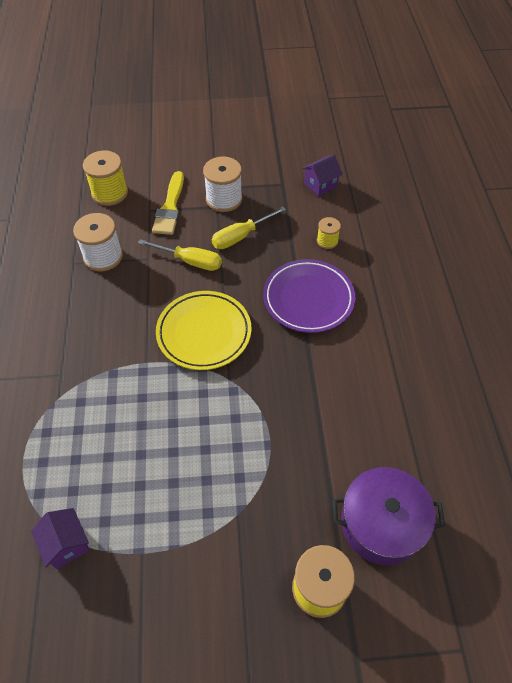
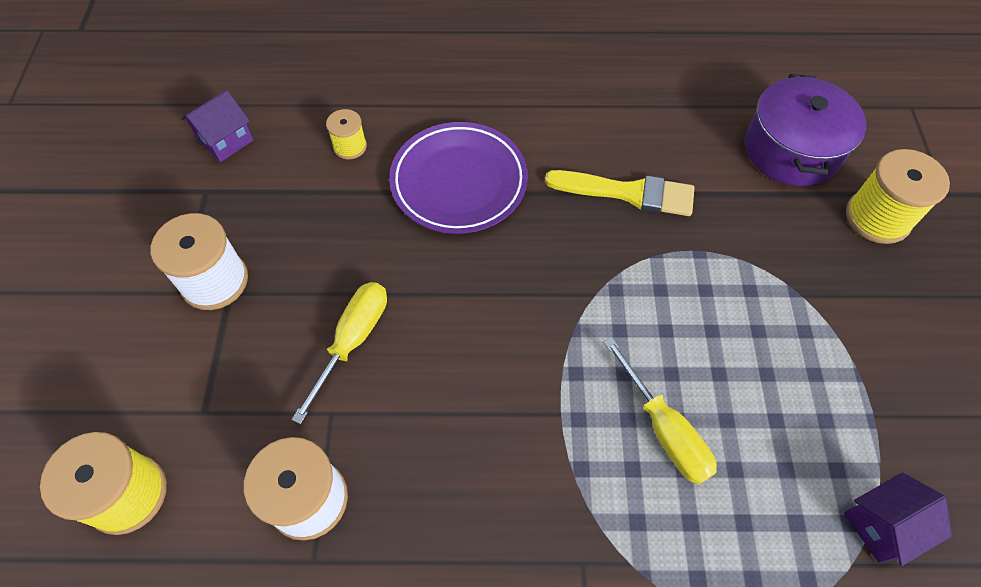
camera: 85 degrees left, 5 degrees up
(170, 207) = (207, 373): yellow brush -> yellow brush (628, 193)
(204, 333) = (509, 324): yellow plate -> none
(240, 237) = (312, 261): yellow screwdriver -> yellow screwdriver (664, 430)
(320, 185) = (226, 140): purple house -> purple house turned 75 degrees clockwise

